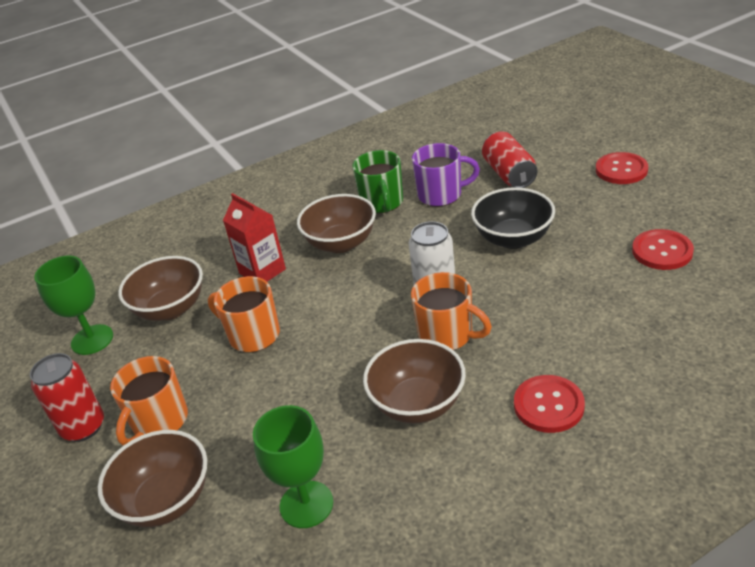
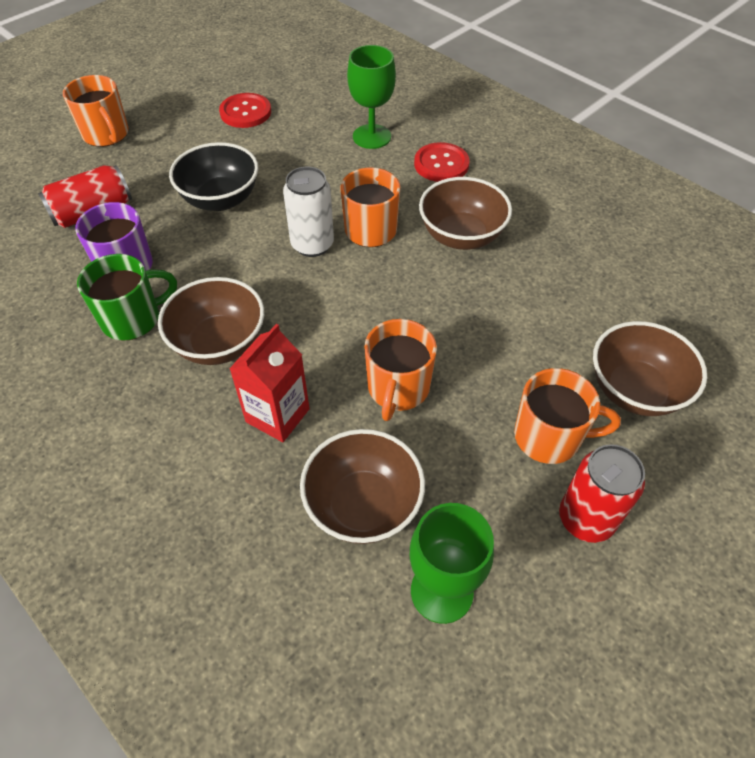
camera: 110 degrees left, 15 degrees up
(306, 504) = (591, 286): green goblet -> green goblet (372, 136)
(621, 170) = (106, 135): red button -> orange mug

